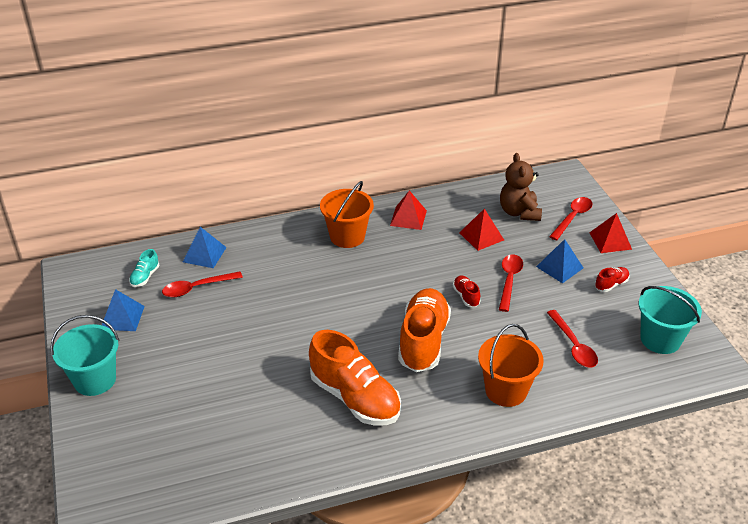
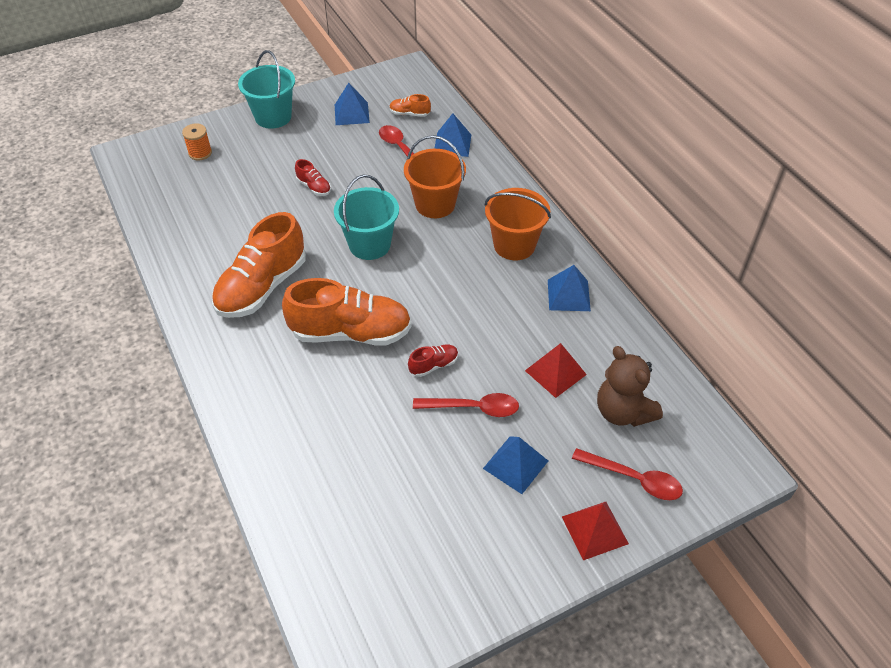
camera: 80 degrees right, 10 degrees up
(128, 446) = (200, 153): none -> orange spool
(145, 277) = (409, 114): turquoise shoe -> orange shoe
(408, 218) = (568, 295): red pyramid -> blue pyramid
(506, 390) = (281, 415): orange bucket -> orange bucket (435, 204)
(519, 212) = (623, 412): brown teddy bear -> brown teddy bear turned 105 degrees counterclockwise
(573, 346) = (363, 483): red spoon -> none
(611, 284) = (494, 529): red shoe -> red shoe (314, 187)
(660, 339) = (390, 591): turquoise bucket -> turquoise bucket (369, 245)

